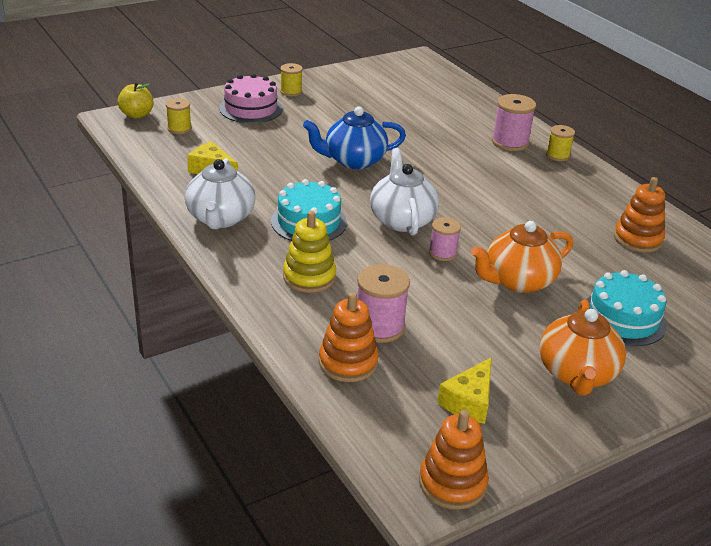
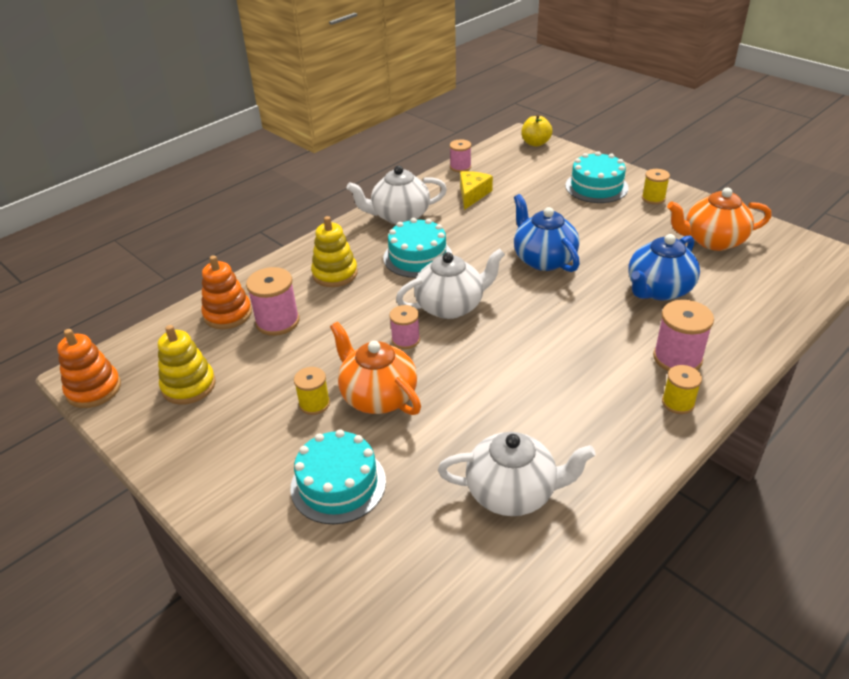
camera: 80 degrees right, 5 degrees up
(146, 164) = (460, 167): none -> pink spool
(179, 129) = (528, 165): yellow spool -> yellow spool (314, 404)
(251, 108) = (596, 187): pink cake -> turquoise cake
(425, 126) = (658, 290): none -> blue teapot
(469, 401) = (189, 386): yellow cheese -> yellow stacking toy
(577, 374) = (236, 452): orange teapot -> orange teapot (712, 241)
(637, 239) = (513, 492): orange stacking toy -> white teapot

